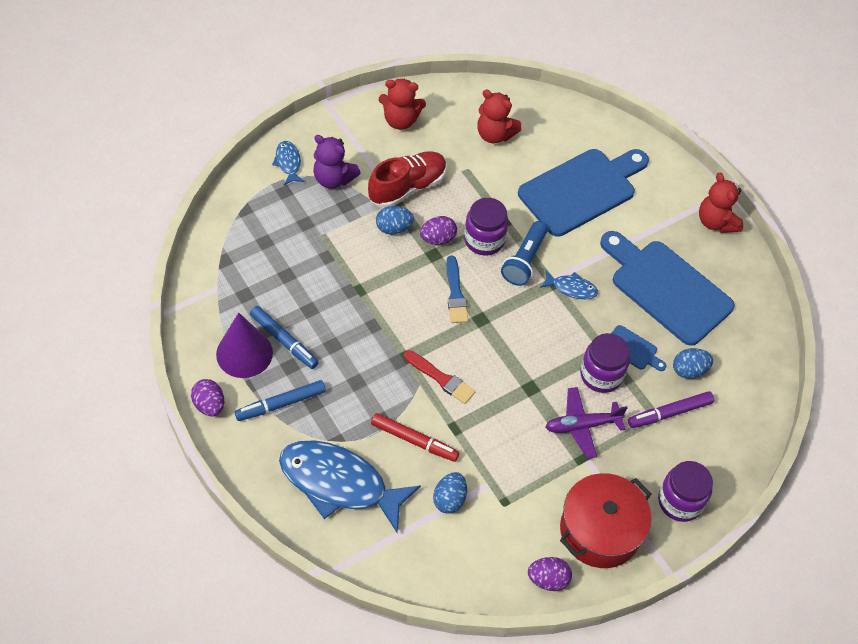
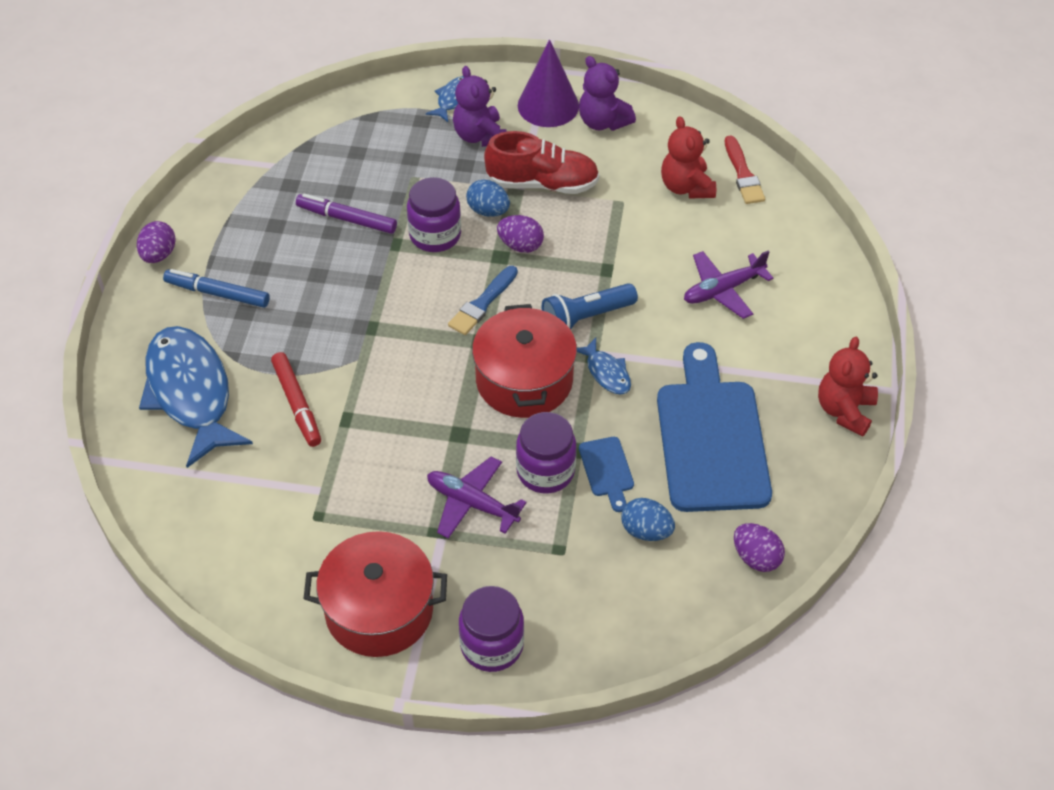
camera: 45 degrees right, 5 degrees down
(244, 353) = (235, 232): purple cone -> purple cone (548, 105)
(284, 341) = (280, 243): blue marker -> none
(400, 120) = (603, 122): red teddy bear -> purple teddy bear
(441, 378) = (383, 368): red brush -> red brush (743, 174)
(449, 499) = (270, 476): blue egg -> none
(484, 240) = (566, 274): purple jar -> purple jar (435, 235)
(531, 326) = (524, 380): none -> red pot
(548, 579) = (278, 614): purple egg -> purple egg (756, 558)
(582, 190) = (723, 290): blue cutting board -> purple plane
(669, 413) = (577, 556): purple marker -> purple marker (347, 219)

